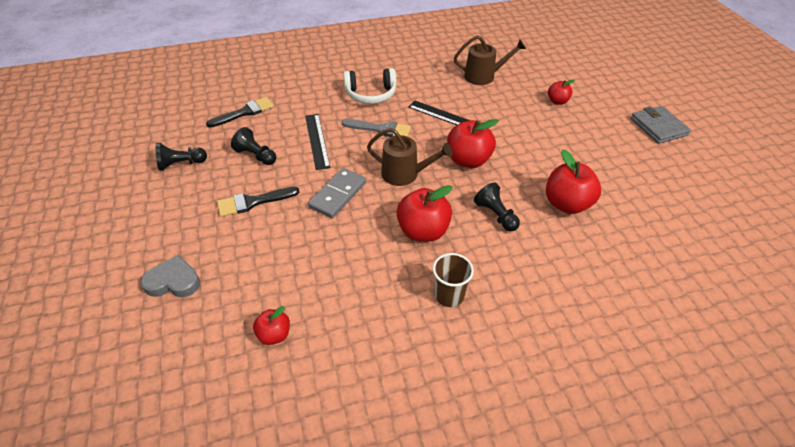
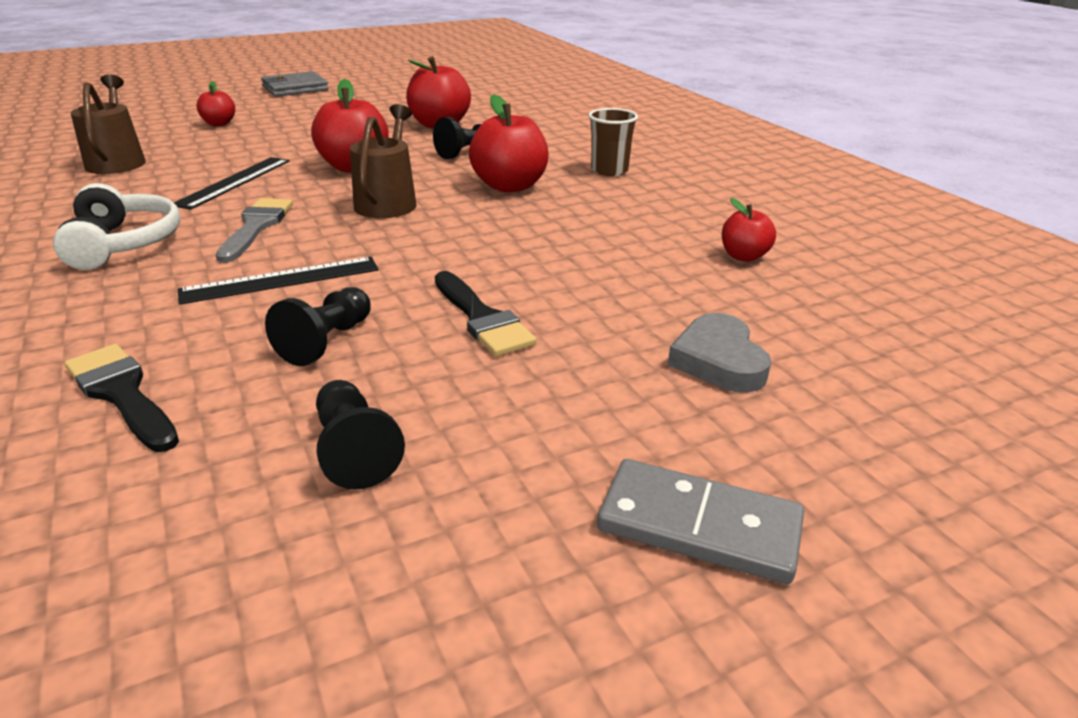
camera: 100 degrees left, 15 degrees down
(338, 195) = (445, 245): grey domino -> grey domino (699, 526)

